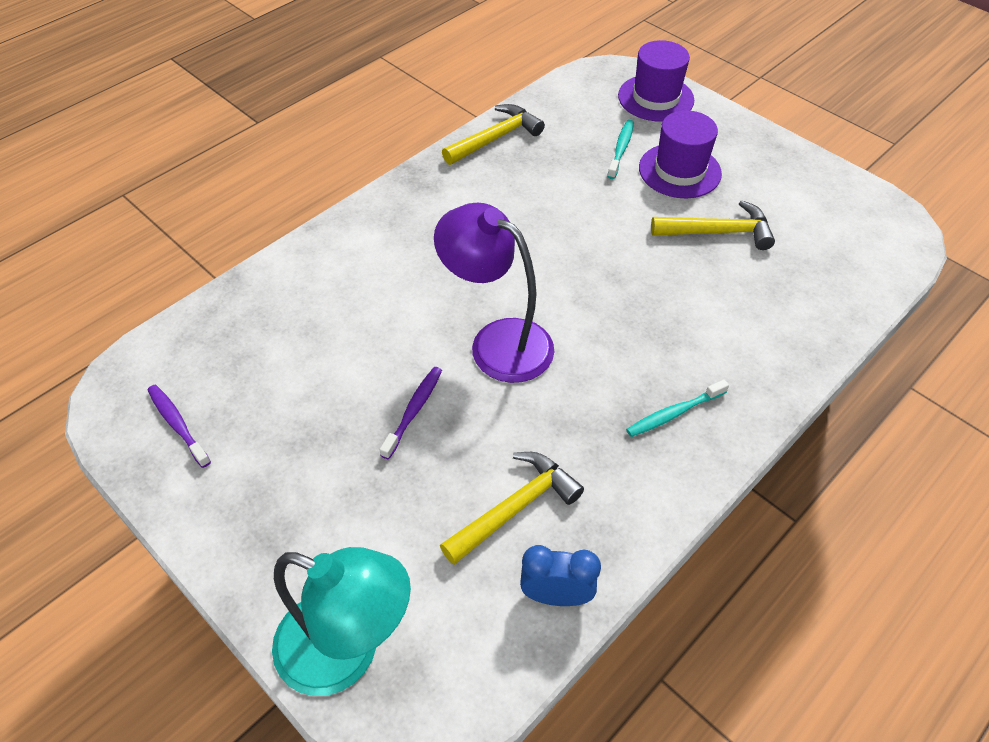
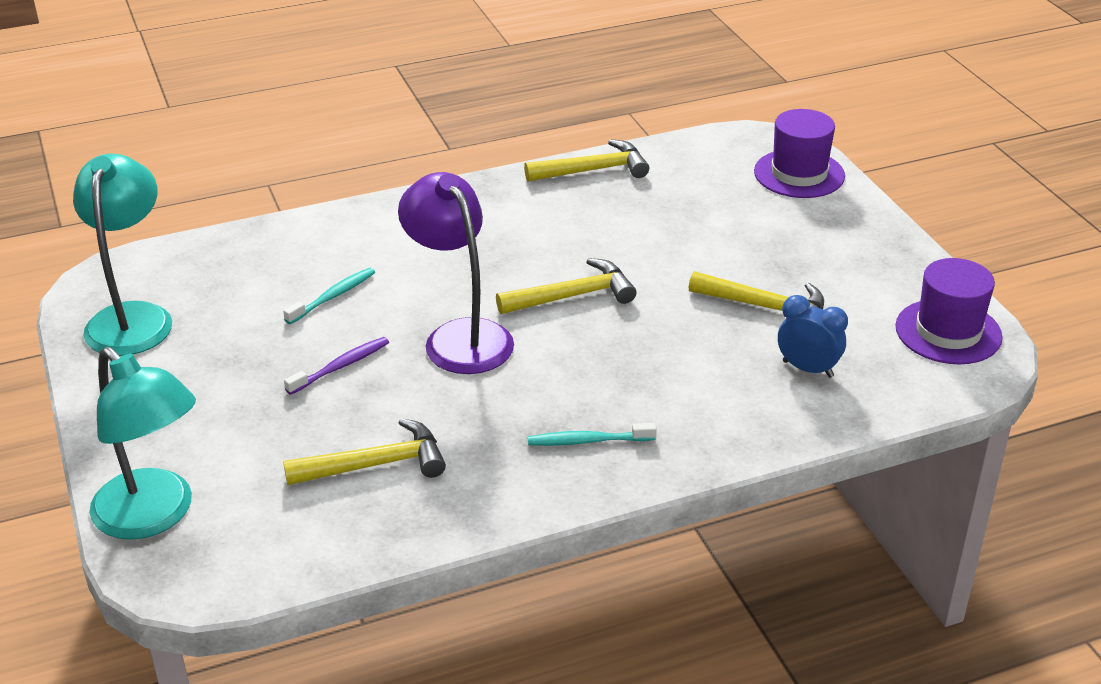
camera: 25 degrees right, 15 degrees down
(177, 425) = (133, 317): purple toothbrush -> turquoise lamp
(556, 595) = (361, 538): blue clock -> blue clock (808, 369)
(562, 269) = (572, 296): none -> yellow hammer
(621, 149) = (720, 210): turquoise toothbrush -> turquoise toothbrush (333, 296)
(679, 171) = (769, 244): purple hat -> purple hat (948, 332)

